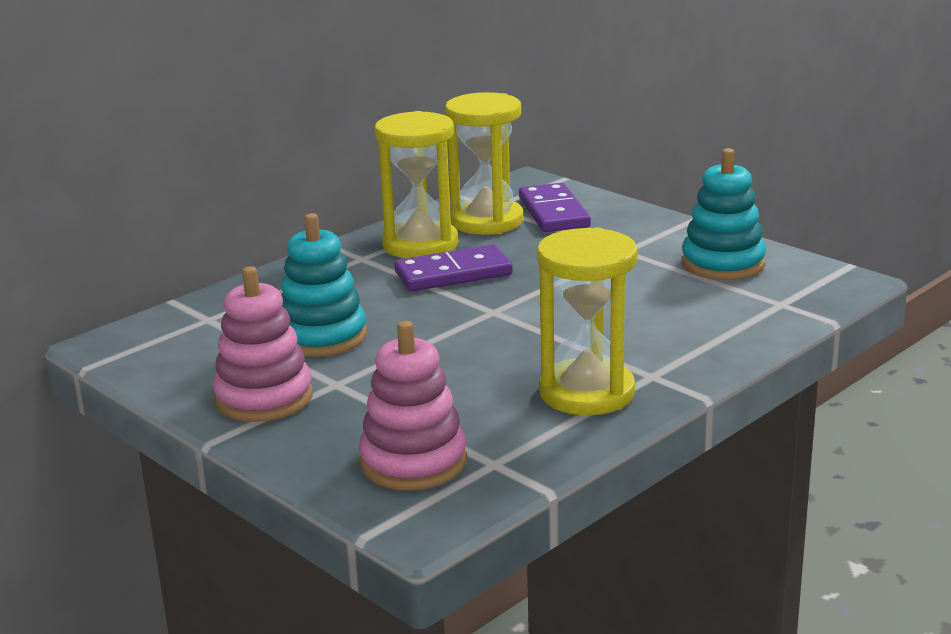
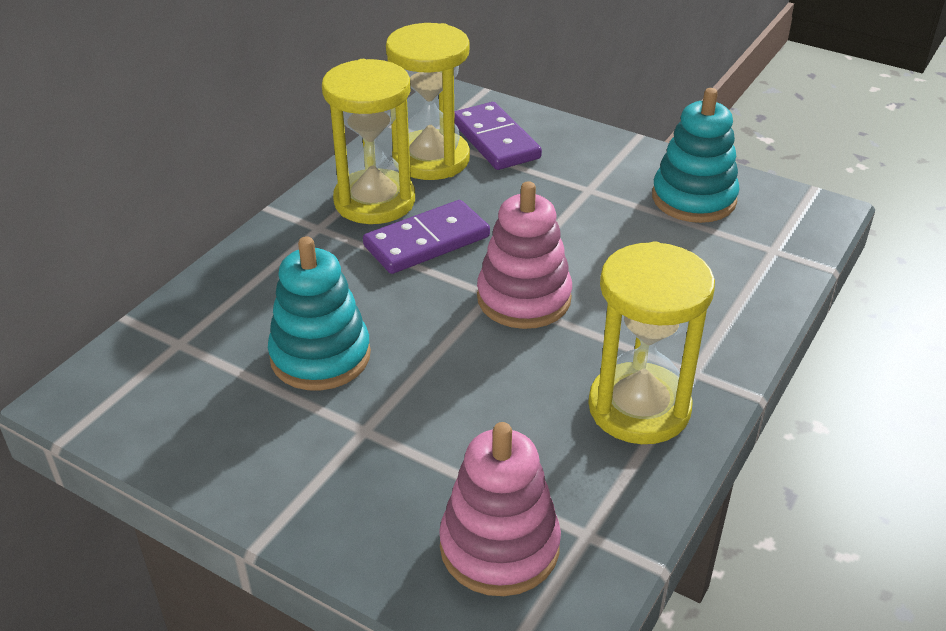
camera: 15 degrees left, 15 degrees up
(264, 398) = (291, 465): pink stacking toy -> pink stacking toy (524, 298)

